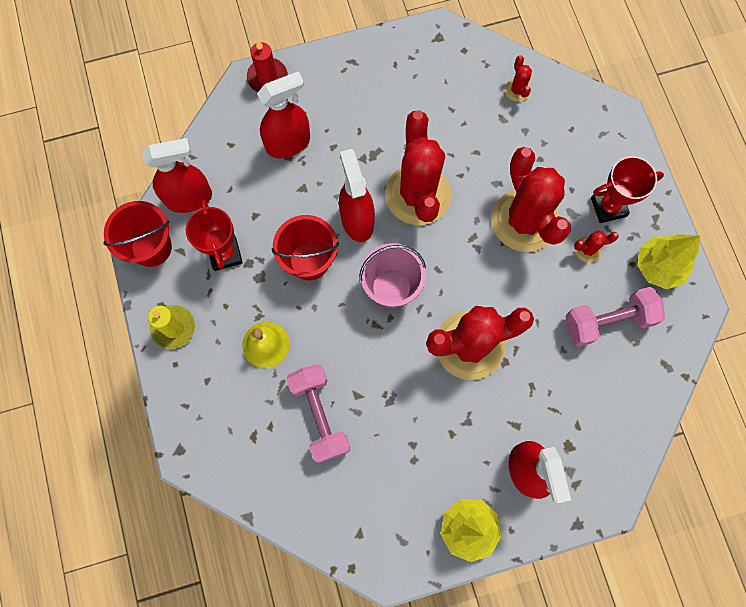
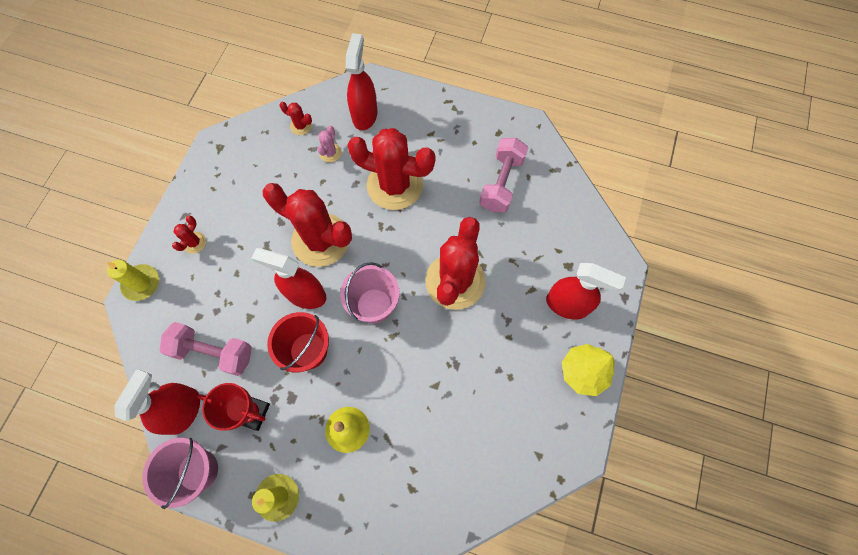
camera: 55 degrees left, 5 degrees down
(151, 247) = (198, 470): red bucket -> pink bucket
(267, 78) = (141, 283): red candle -> yellow candle
(288, 143) = (206, 303): red spray bottle -> red spray bottle (365, 115)
(319, 415) = (430, 424): pink dumbbell -> pink dumbbell (213, 352)
(511, 137) = (330, 153): none -> pink cactus
(587, 249) = (444, 161): red cactus -> red cactus (194, 242)
(608, 207) = (426, 129): red trophy -> none
(658, 267) = (487, 129): yellow tree -> none

